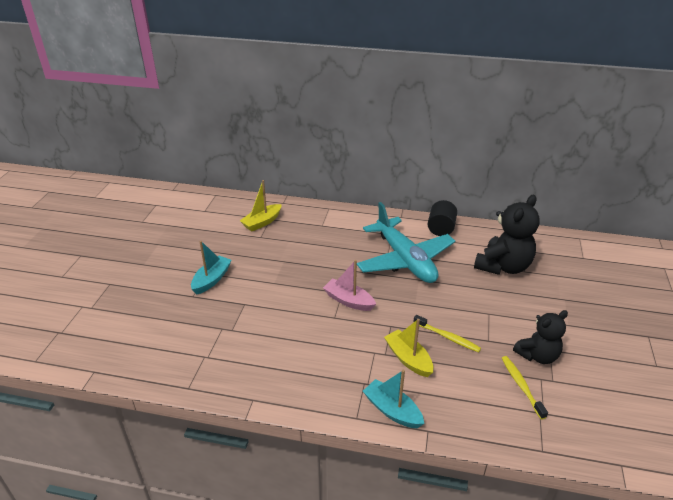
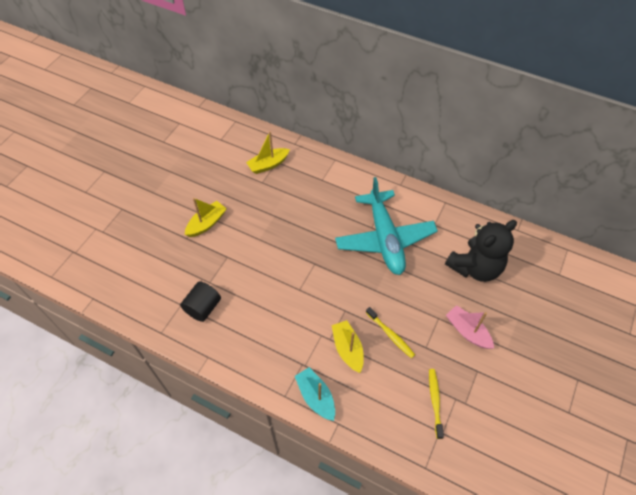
camera: 15 degrees right, 20 degrees up
(212, 280) = (207, 223): turquoise boat -> yellow boat
(348, 301) = (317, 274): pink boat -> pink boat (467, 331)
(441, 228) = (433, 208): black cylinder -> black cylinder (203, 307)
(537, 355) = (463, 374): black teddy bear -> none

